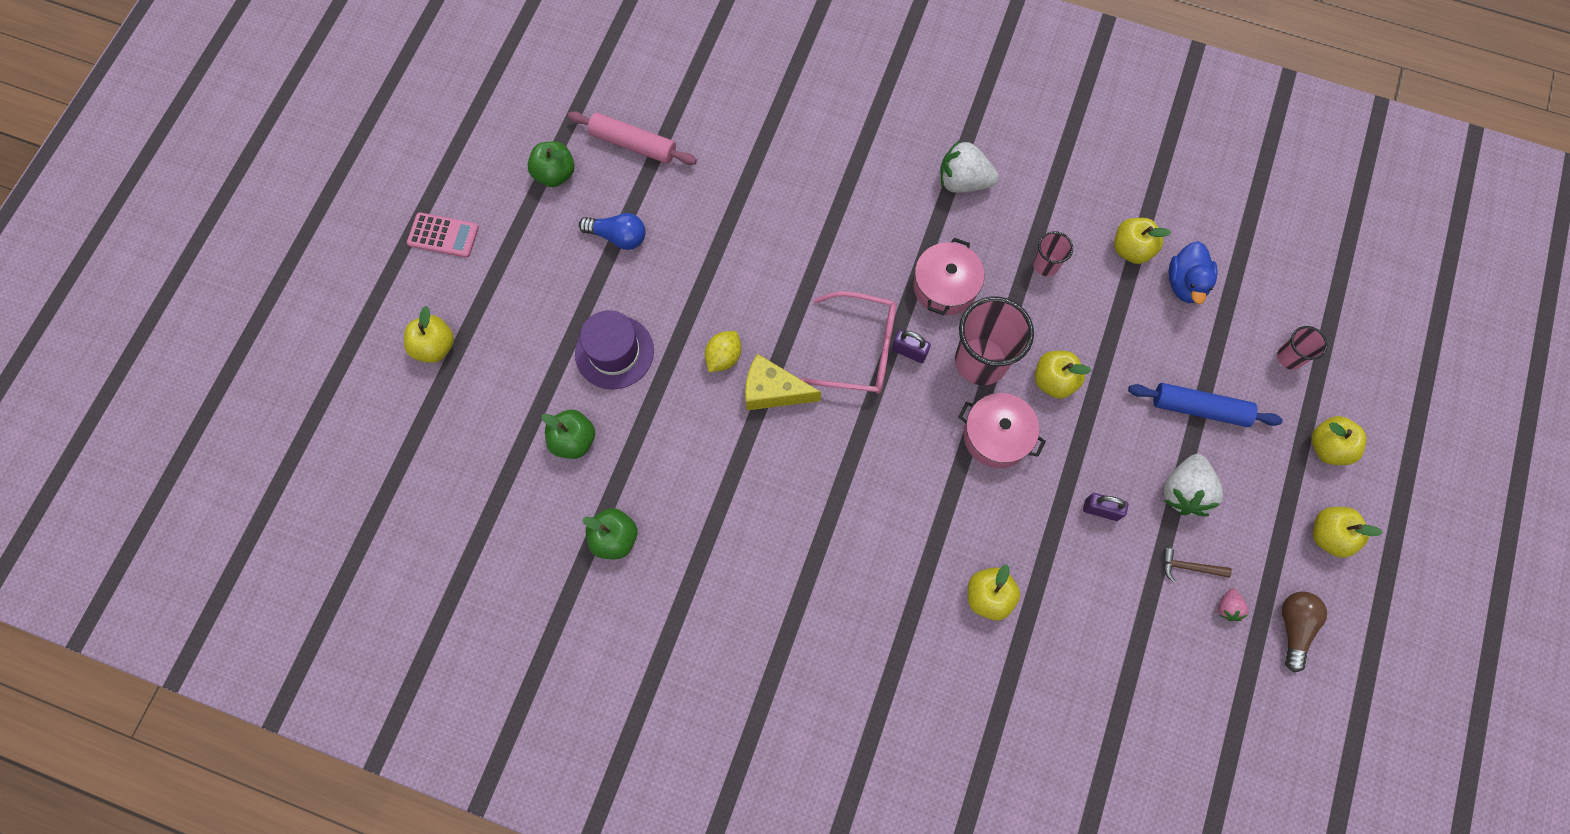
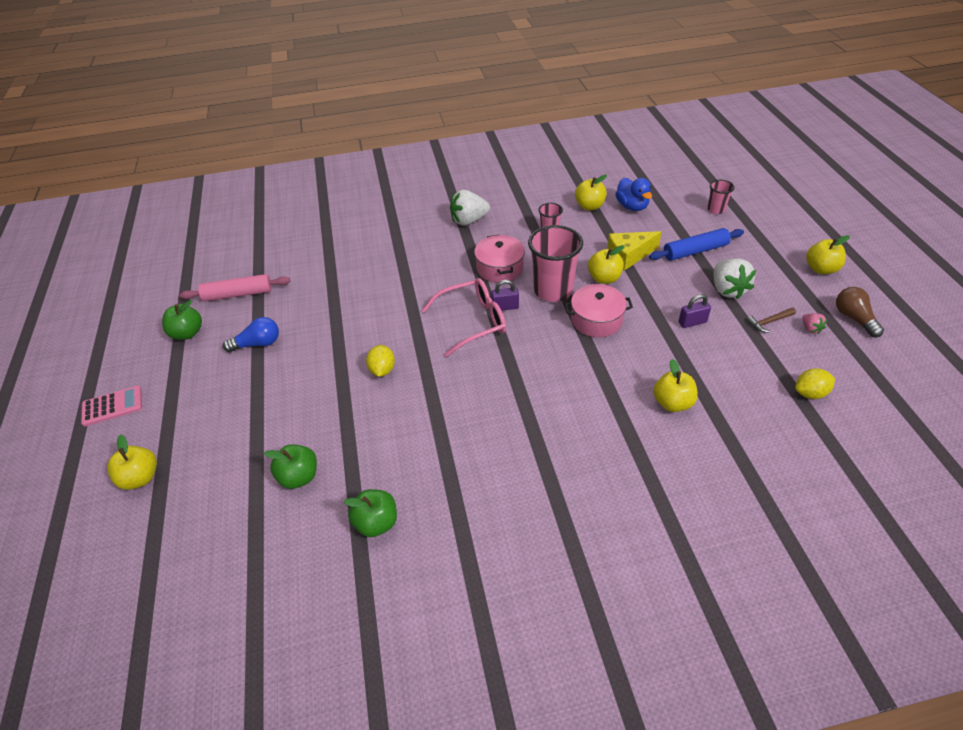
camera: 30 degrees left, 25 degrees down
(614, 352) = (297, 407): purple hat -> none
(773, 391) = (432, 370): yellow cheese -> yellow cheese (629, 256)
(1144, 683) = (810, 393): none -> yellow lemon
(1328, 447) = (776, 234): yellow apple -> none

